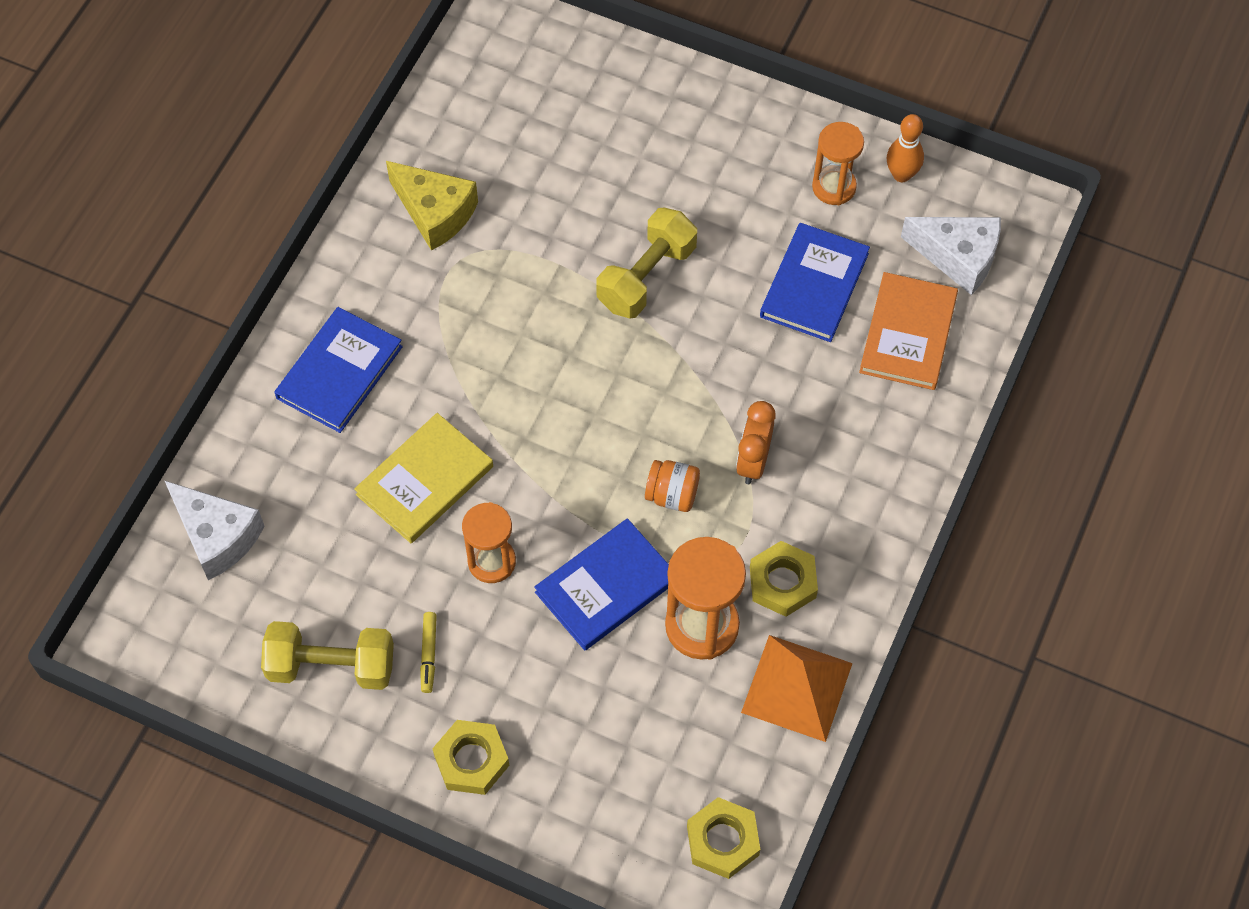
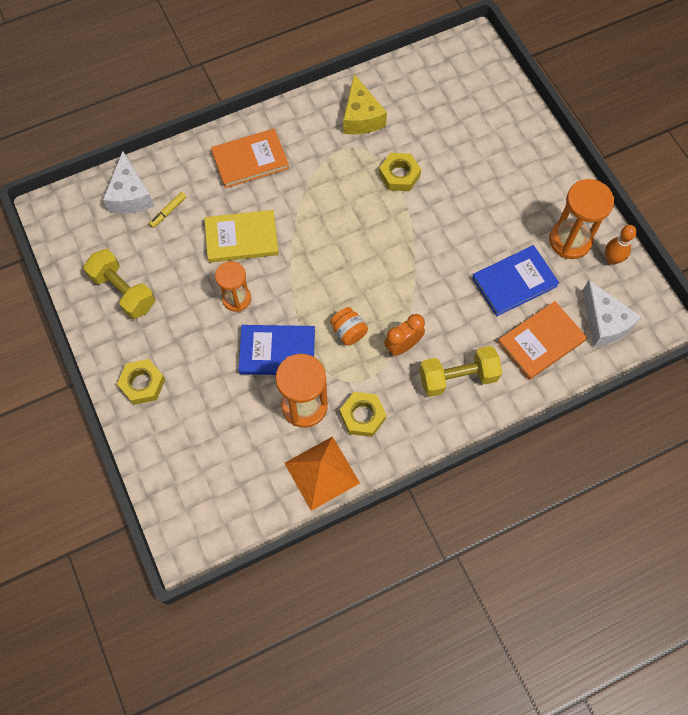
camera: 40 degrees right, 5 degrees up
(339, 372) = (250, 160): blue book -> orange book
(429, 654) = (169, 319): yellow marker -> yellow marker (168, 212)
(646, 277) = (433, 218): yellow dumbbell -> yellow dumbbell (458, 377)
(722, 841) = (218, 517): yellow nut -> yellow nut (399, 175)
(834, 187) = (570, 240): orange hourglass -> orange hourglass, size x1.51

